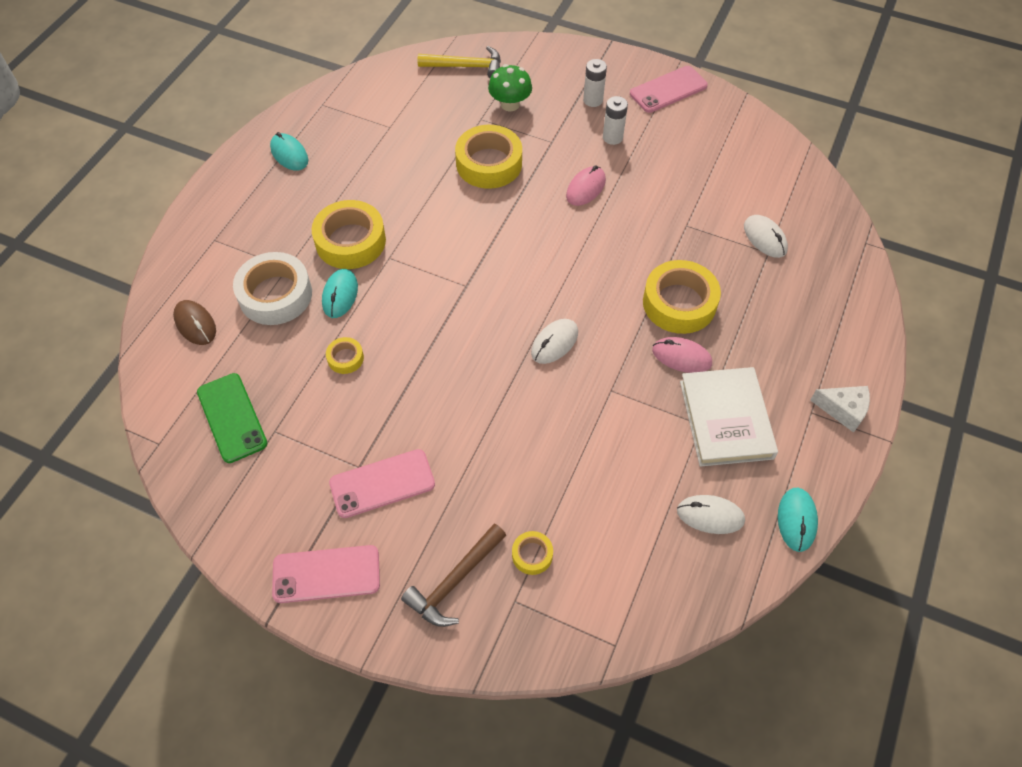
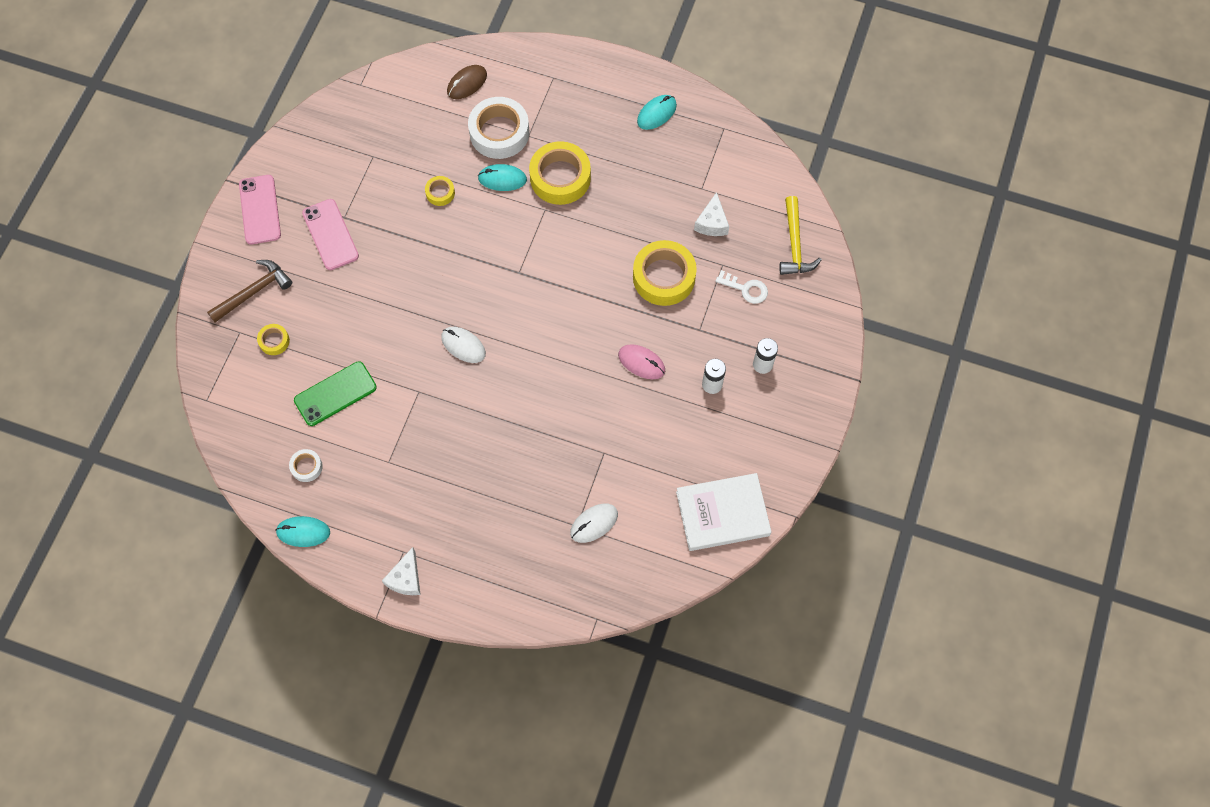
camera: 85 degrees right, 10 degrees up
(232, 418) = (383, 126): green phone -> green phone (335, 394)
(431, 122) = (712, 223): none -> white cheese
(454, 582) = (254, 291): brown hammer -> brown hammer turned 105 degrees clockwise
(510, 104) = (746, 289): green mushroom -> white key
(668, 90) = (788, 436): pink phone -> none
(679, 303) = (511, 445): yellow tape -> none
(681, 357) = (454, 447): pink mouse -> none
(710, 515) = (306, 467): white mouse -> white tape
(725, 419) = (393, 481): white book -> white book (722, 513)

